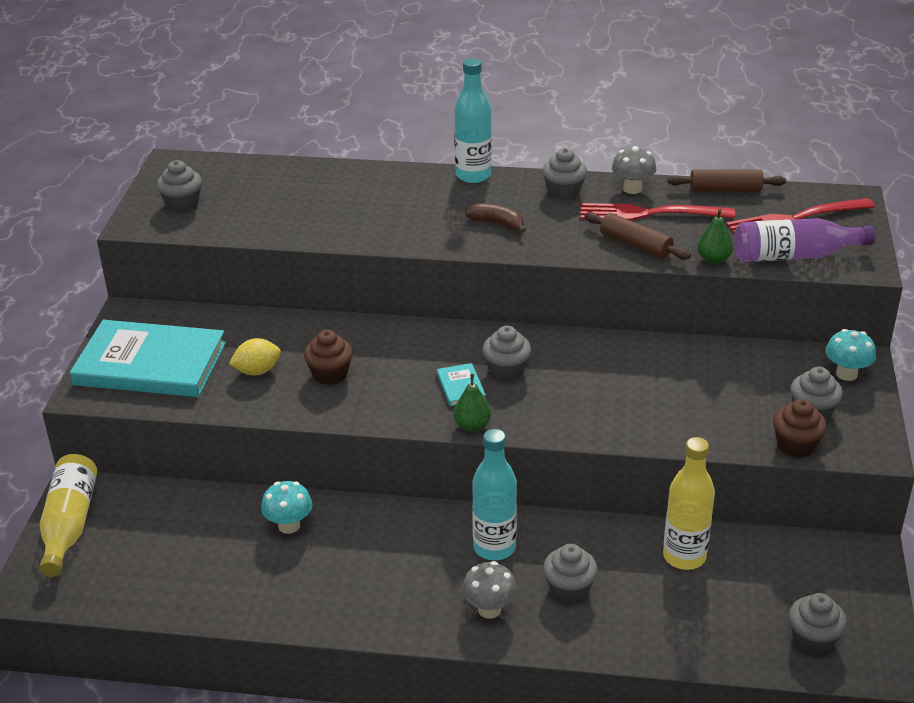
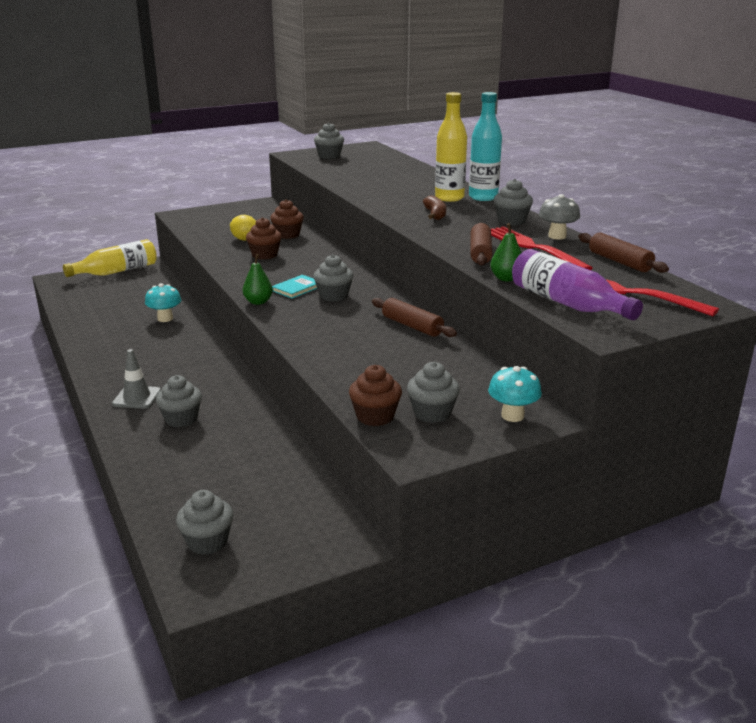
camera: 55 degrees right, 10 degrees down
(150, 364) = (221, 218): turquoise book -> none
(279, 335) = (287, 235): none -> brown cupcake
(489, 609) = (137, 397): grey mushroom -> grey traffic cone
(494, 547) = (201, 381): turquoise bottle -> none
(629, 352) = (412, 326): none -> brown rolling pin
(684, 556) = (259, 454): yellow bottle -> yellow bottle (449, 198)

